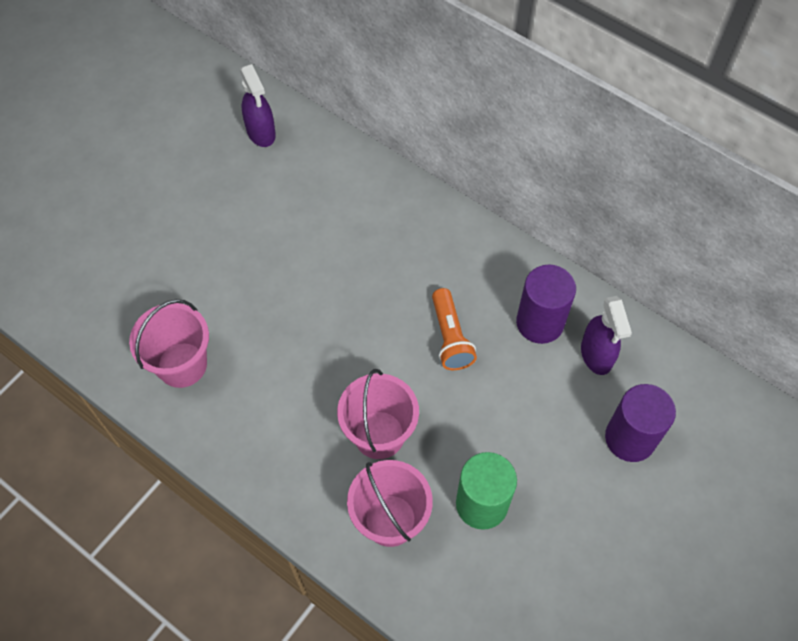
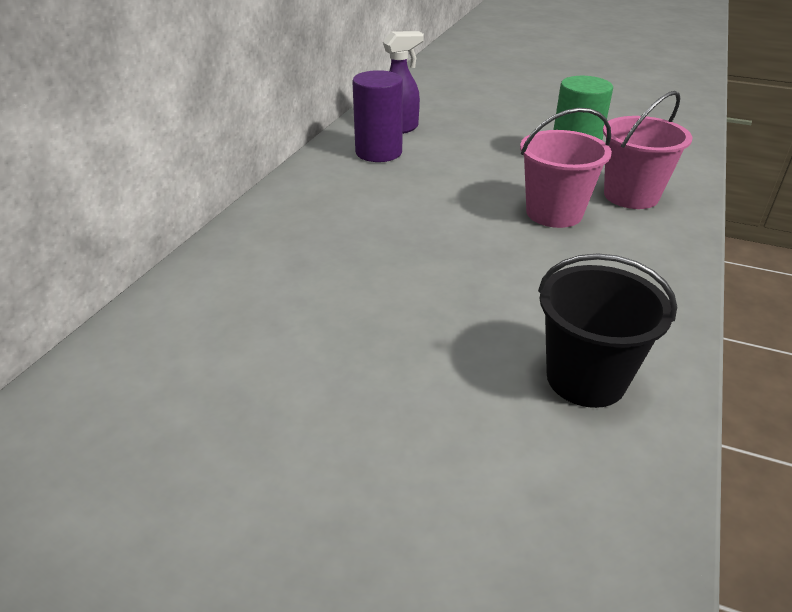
camera: 105 degrees left, 25 degrees down
(182, 365) = (585, 379): pink bucket -> black bucket
(261, 133) = (115, 397): purple spray bottle -> none
(450, 337) = (419, 191): orange flashlight -> none
(630, 438) = (465, 113): purple cylinder -> none

